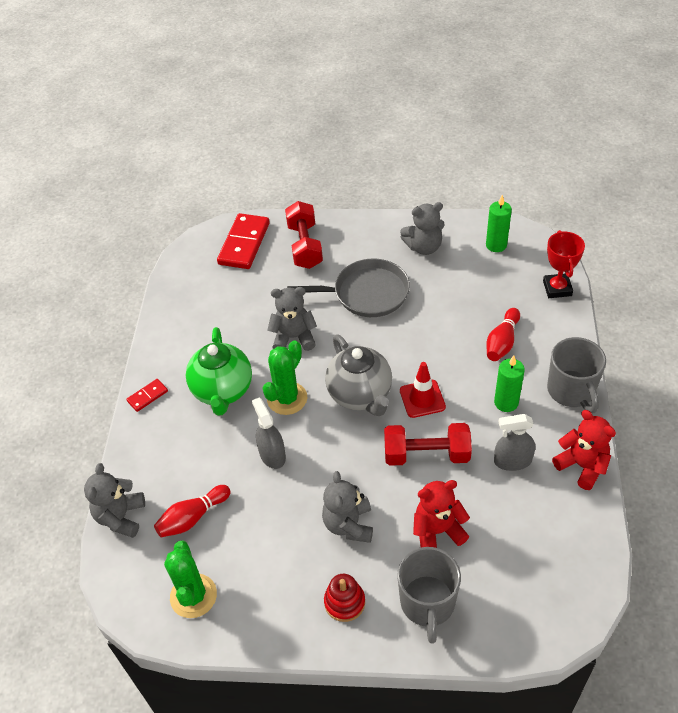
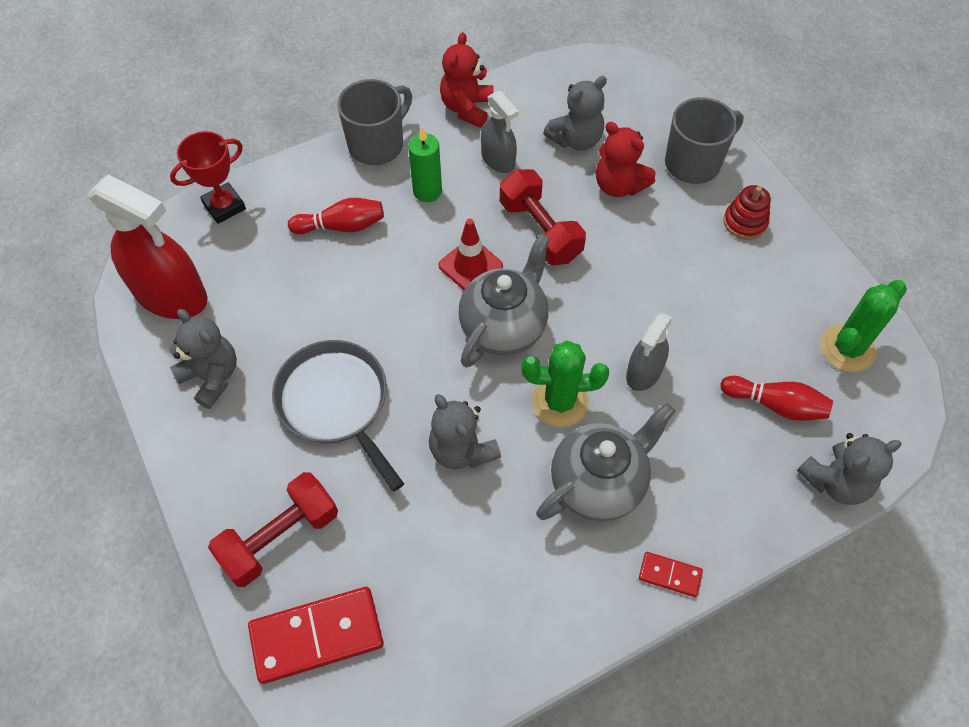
camera: 125 degrees left, 10 degrees up
(223, 391) = (598, 483): green teapot -> grey teapot
(349, 524) = (668, 258): grey teddy bear -> grey teddy bear (576, 139)
(496, 245) = (171, 295): green candle -> red spray bottle

